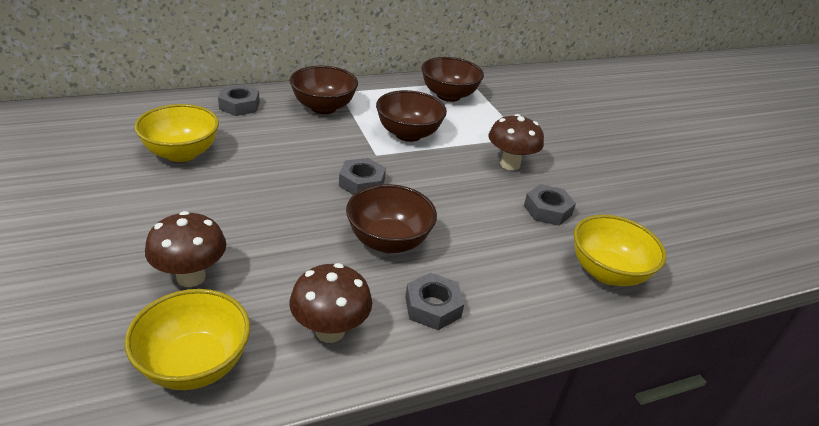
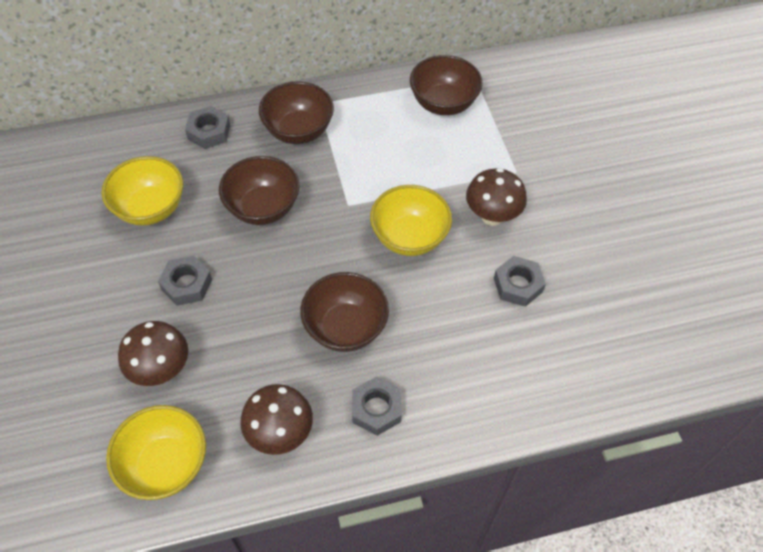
camera: 10 degrees right, 20 degrees up
(361, 183) = (328, 247): grey nut -> grey nut (186, 284)
(408, 134) = (387, 171): brown bowl -> brown bowl (263, 208)
(607, 272) = (559, 370): yellow bowl -> yellow bowl (409, 237)

